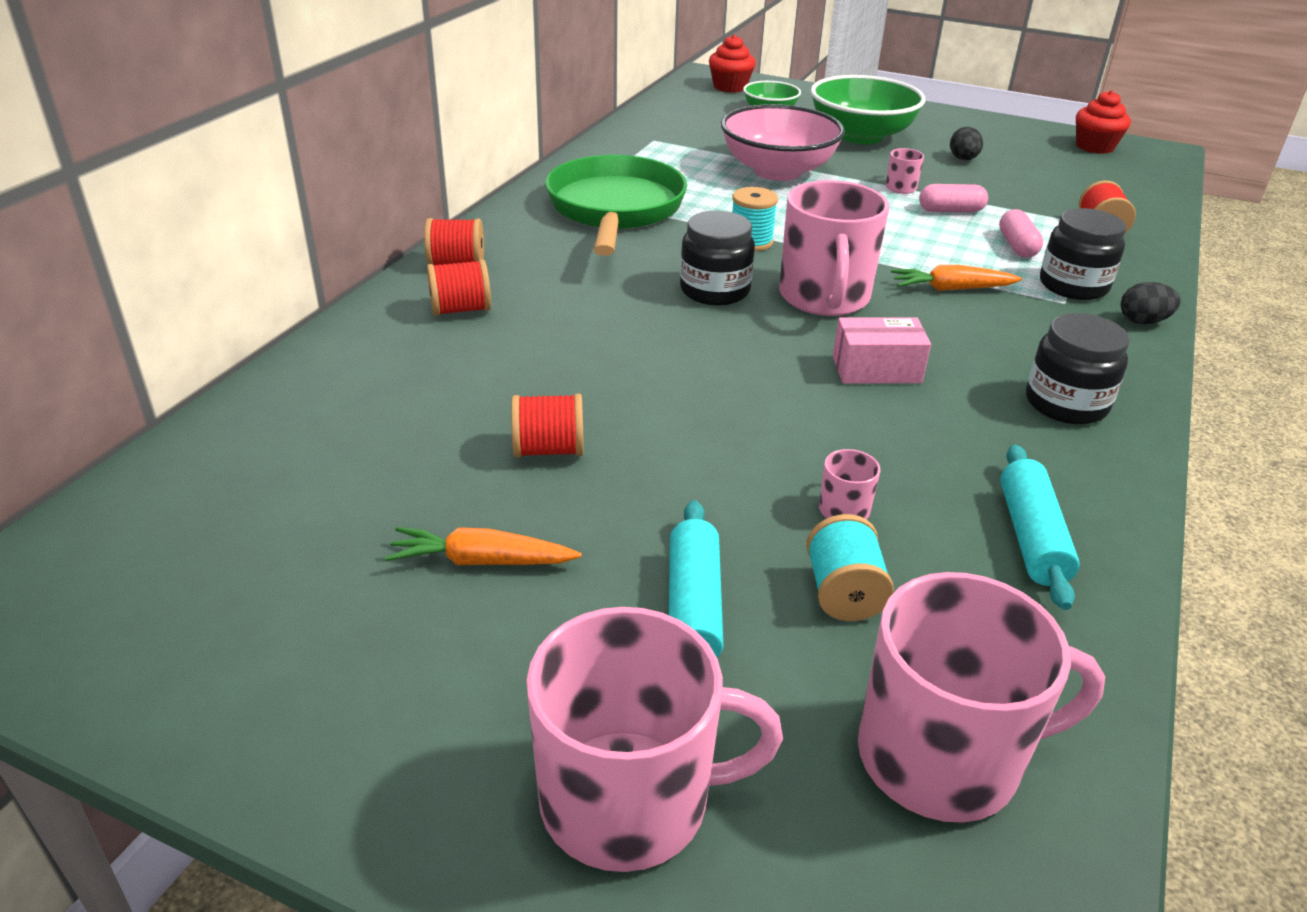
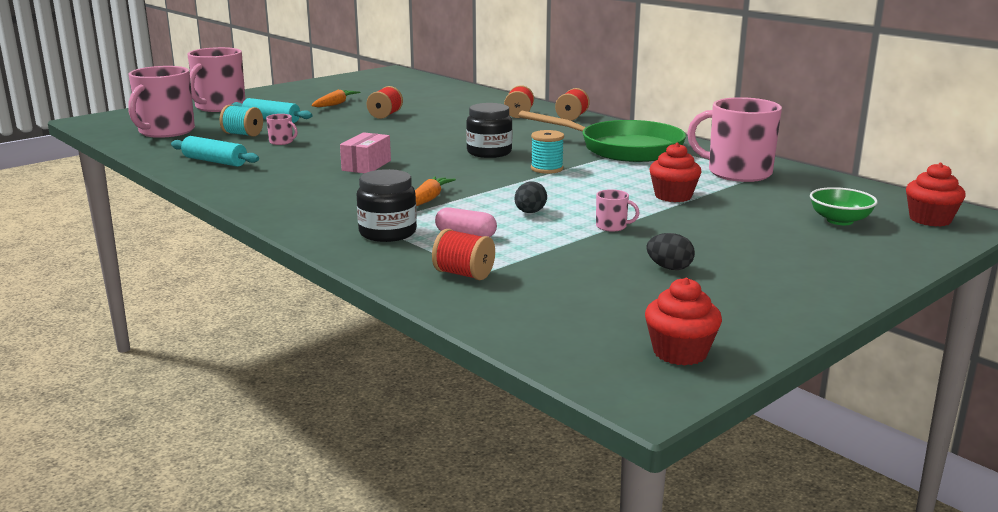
camera: 115 degrees right, 15 degrees down
(777, 171) = (673, 196): pink bowl -> red cupcake
(824, 297) = (454, 171): pink mug -> pink mug (737, 173)
(861, 136) = (756, 241): green bowl -> none
(950, 211) = (550, 231): pink capsule -> none
(1066, 404) = (278, 192): black jar -> none
(1143, 321) = (318, 237): black egg -> black egg (530, 212)

